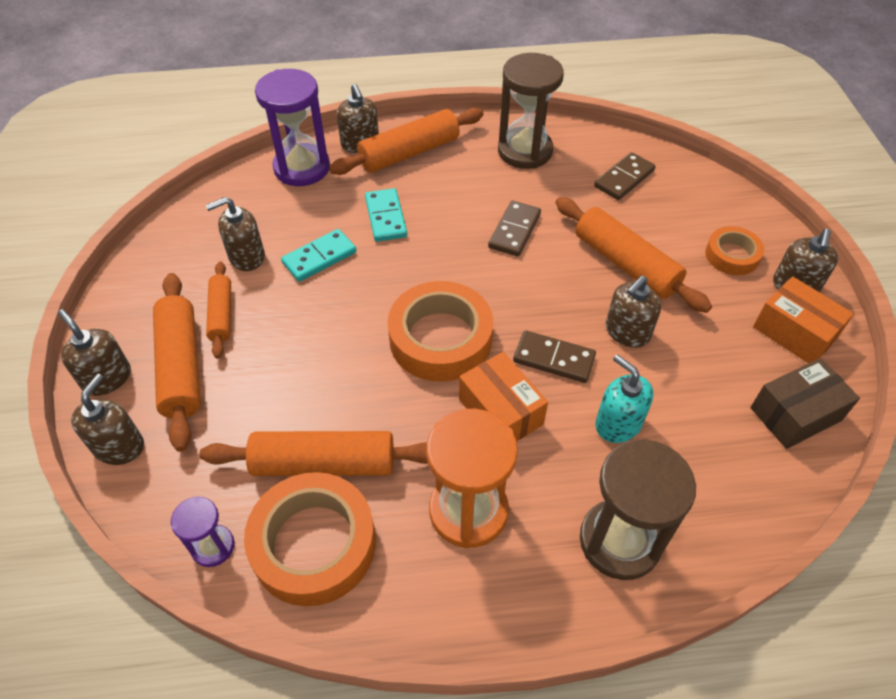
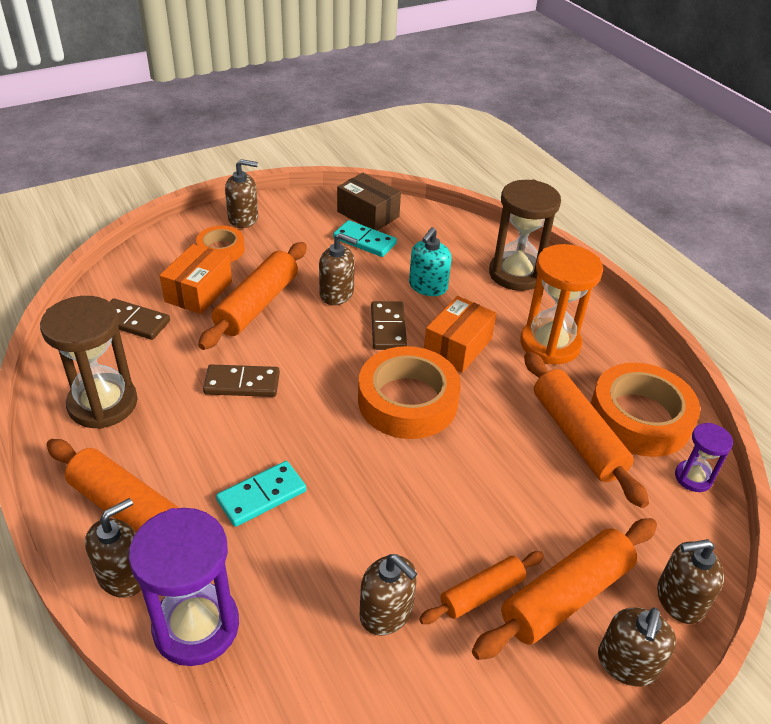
camera: 115 degrees left, 10 degrees down
(319, 257) = (353, 535): turquoise domino -> turquoise domino (364, 241)
(794, 332) = (293, 217): orange box -> orange box (198, 291)

